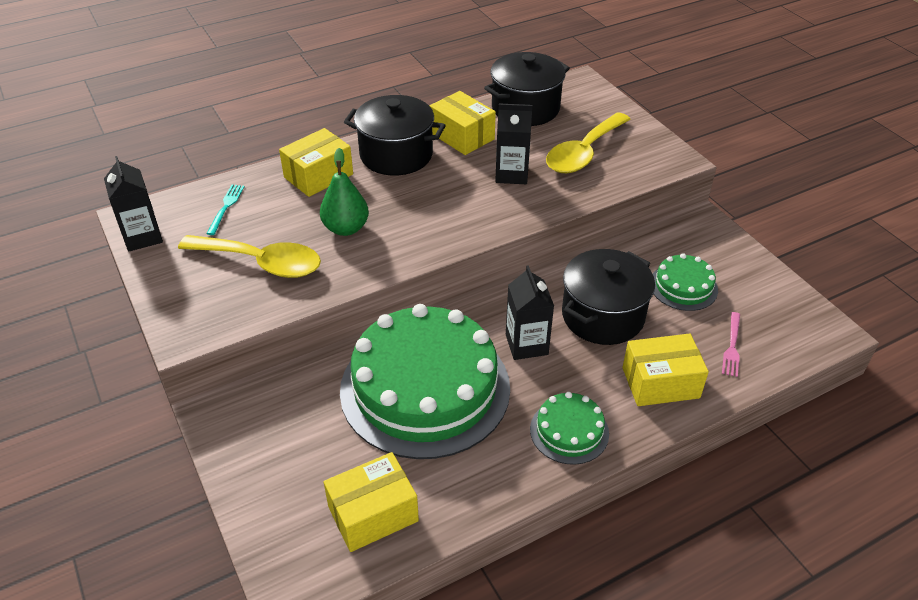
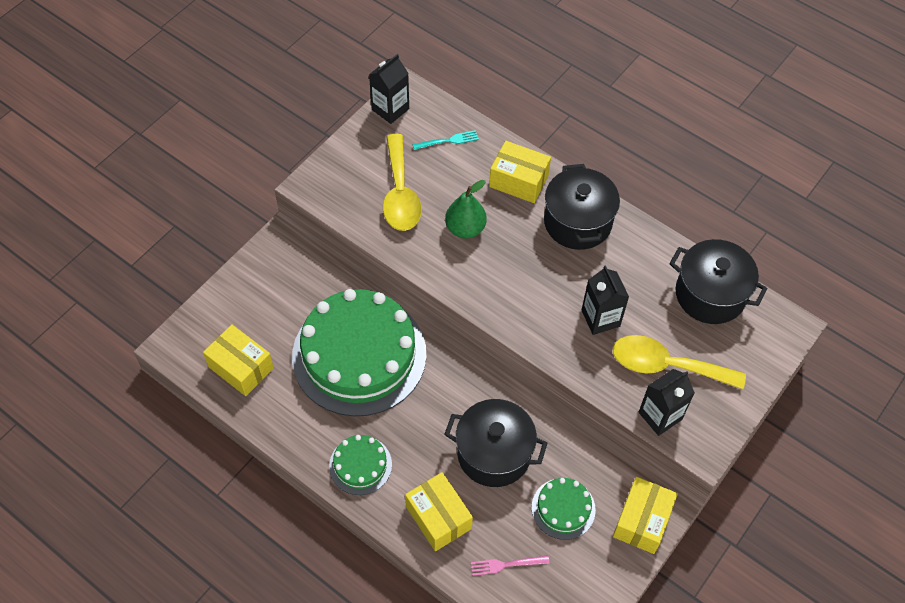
camera: 65 degrees right, 15 degrees up
(462, 136) = (634, 260): yellow box -> yellow box (642, 521)
(526, 344) = (434, 407): black carton -> black carton (660, 416)

